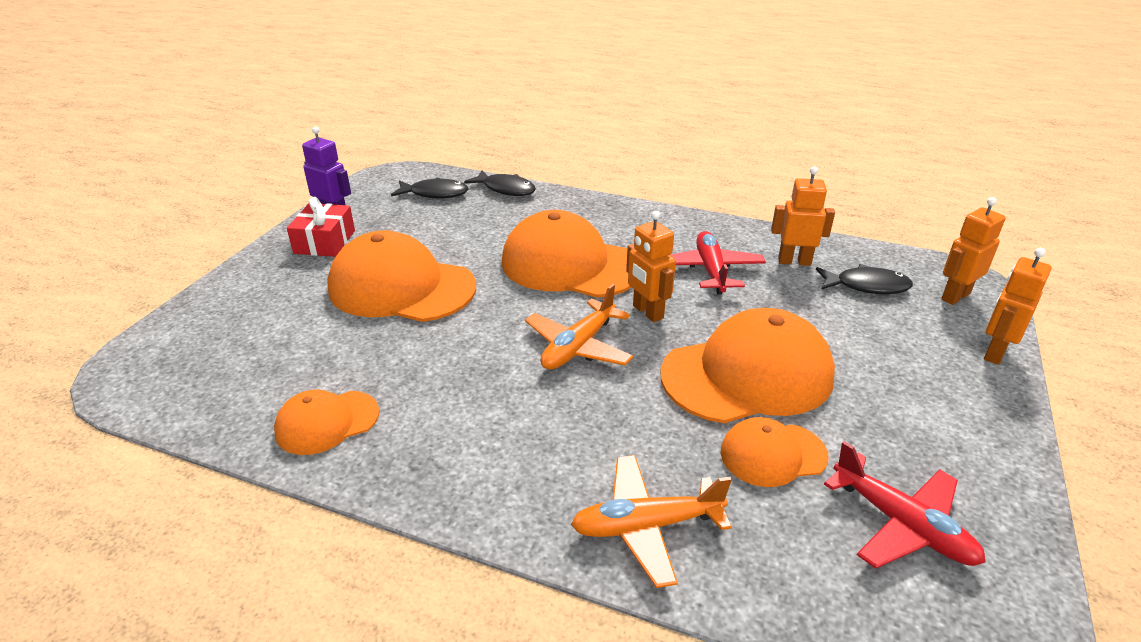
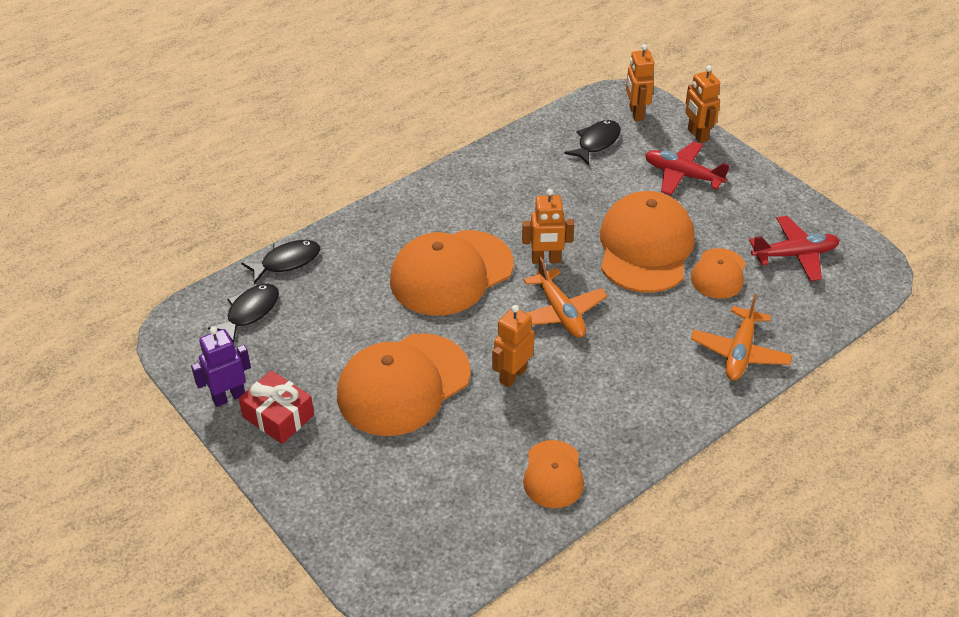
camera: 60 degrees left, 10 degrees up
(711, 270) = (520, 203): red plane -> red plane (683, 175)
(794, 261) = (542, 157): orange robot -> orange robot (512, 375)

